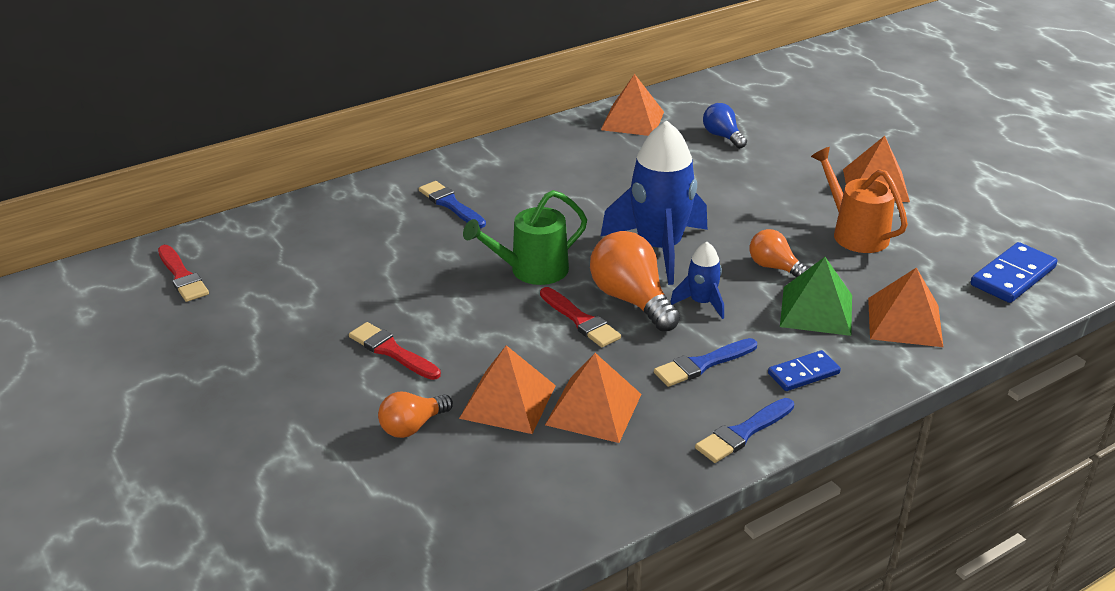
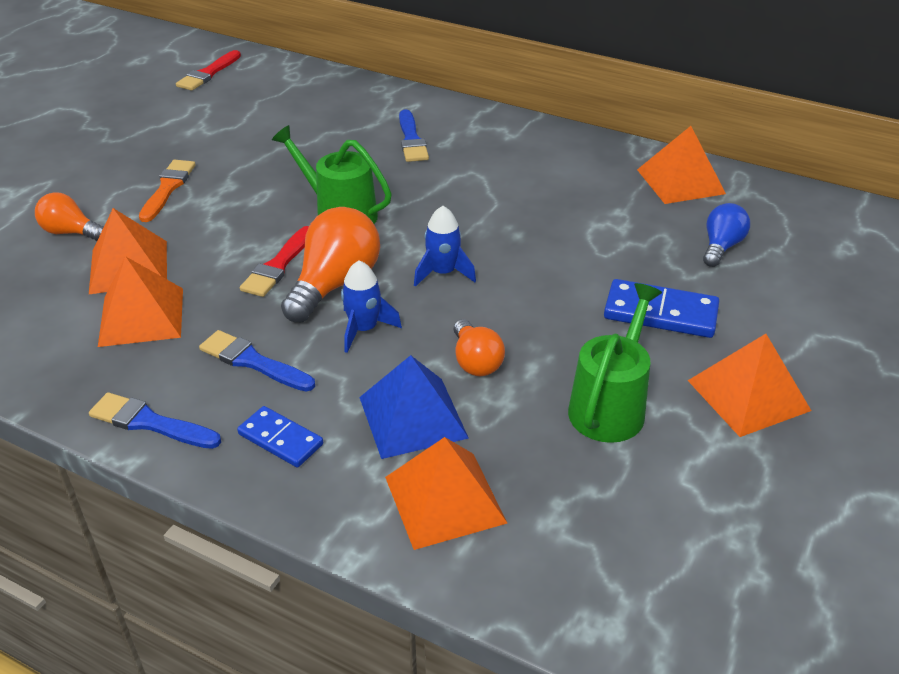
camera: 60 degrees right, 5 degrees up
(392, 351) = (168, 188): red brush -> orange brush
(451, 204) = (411, 140): blue brush -> blue brush turned 150 degrees clockwise
(659, 248) = (443, 273): blue rocket -> blue rocket, size x0.48
(774, 267) = (475, 361): orange light bulb -> orange light bulb turned 150 degrees clockwise
(816, 310) = (412, 417): green pyramid -> blue pyramid
(855, 233) = (610, 406): orange watering can -> green watering can
(1013, 276) = (645, 588): blue domino -> blue domino (660, 313)

